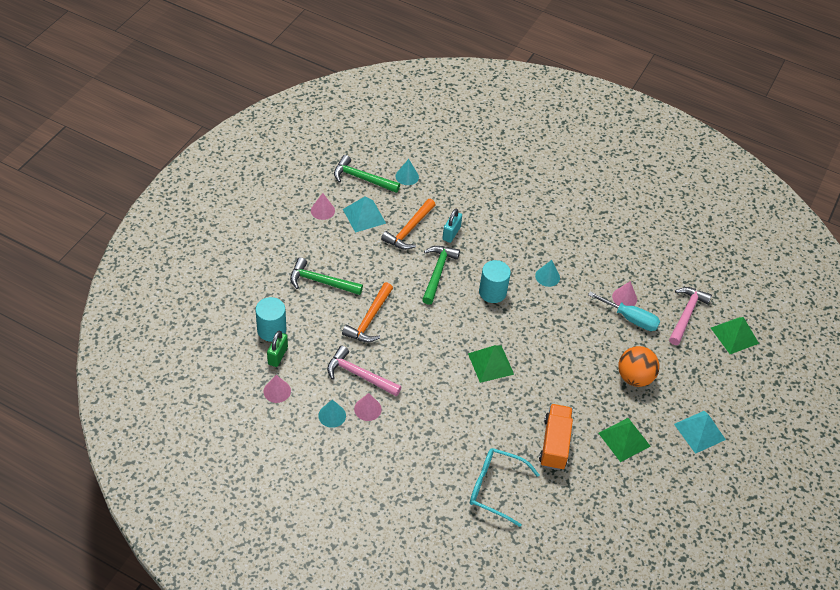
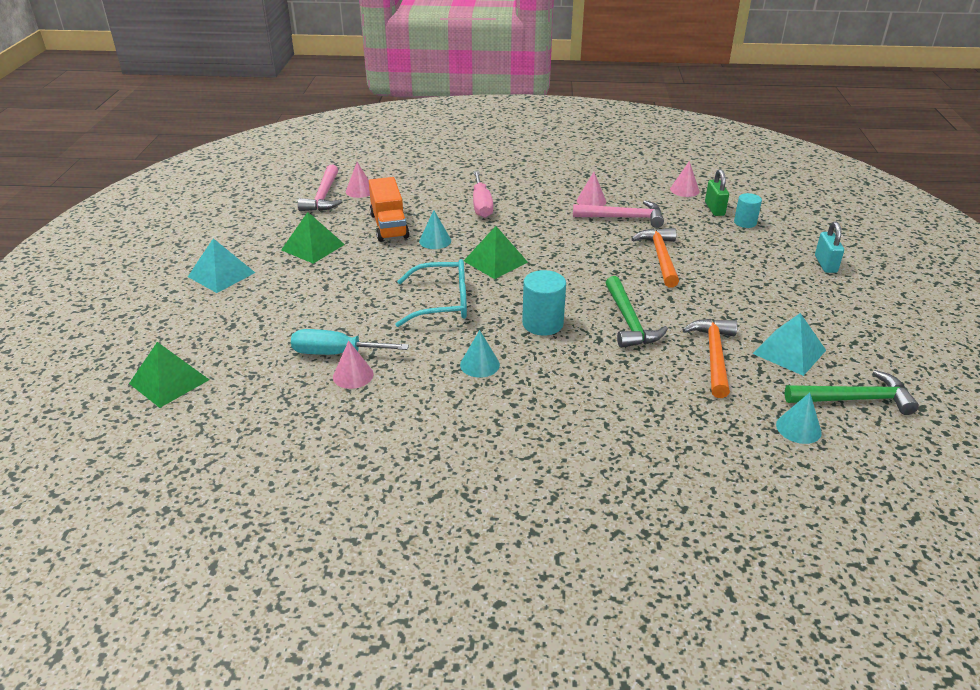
camera: 160 degrees right, 15 degrees down
(271, 330) = (745, 222): turquoise cylinder -> turquoise cylinder, size x0.65
(321, 282) = (750, 271): green hammer -> none
(322, 210) = (846, 339): pink cone -> pink cone (360, 191)
(332, 415) = (618, 190): turquoise cone -> turquoise cone (435, 241)
(451, 233) = (654, 372): turquoise padlock -> turquoise padlock (825, 264)
(464, 442) = (481, 205): none -> pink screwdriver
(495, 488) = (432, 189): turquoise glasses -> turquoise glasses (443, 303)
(634, 377) = (314, 297): orange ball -> none
(686, 314) = (250, 384): pink hammer -> pink hammer (324, 196)

